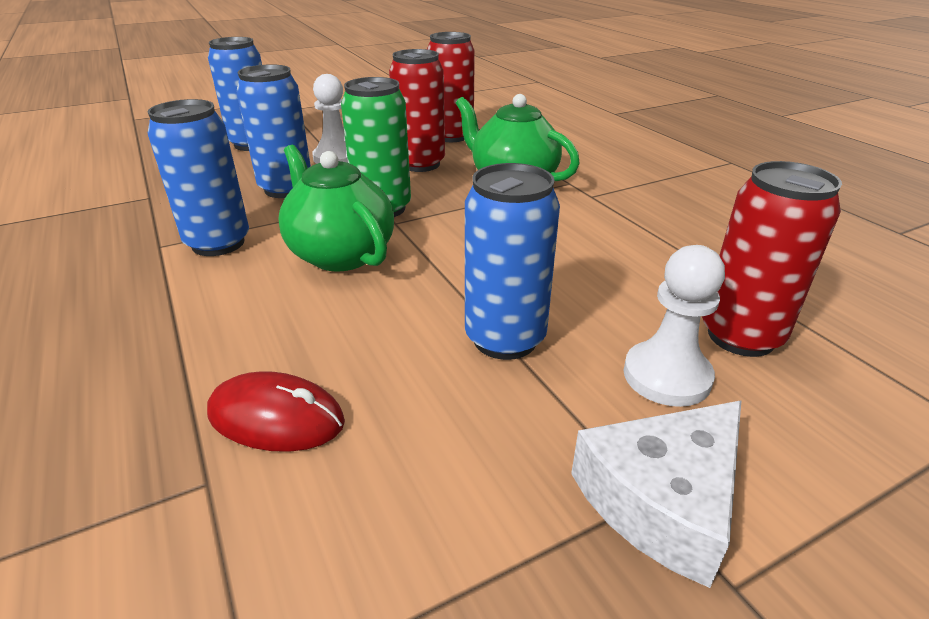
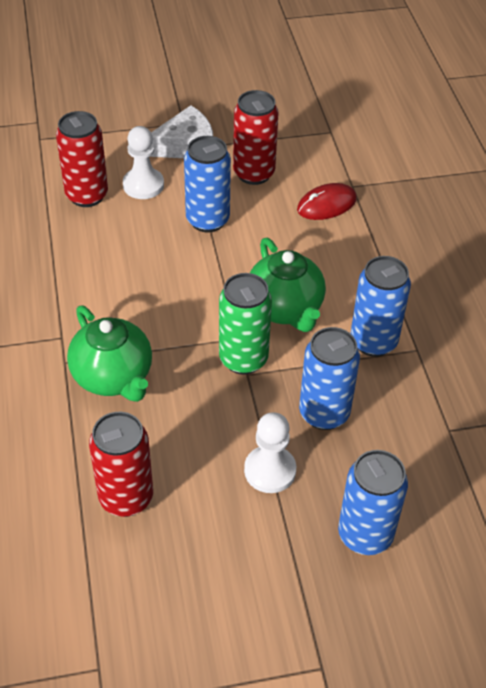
camera: 165 degrees left, 15 degrees up
(276, 417) = (326, 204): red mouse -> red mouse turned 60 degrees counterclockwise
(420, 164) = (186, 432): red can -> red can (254, 173)

